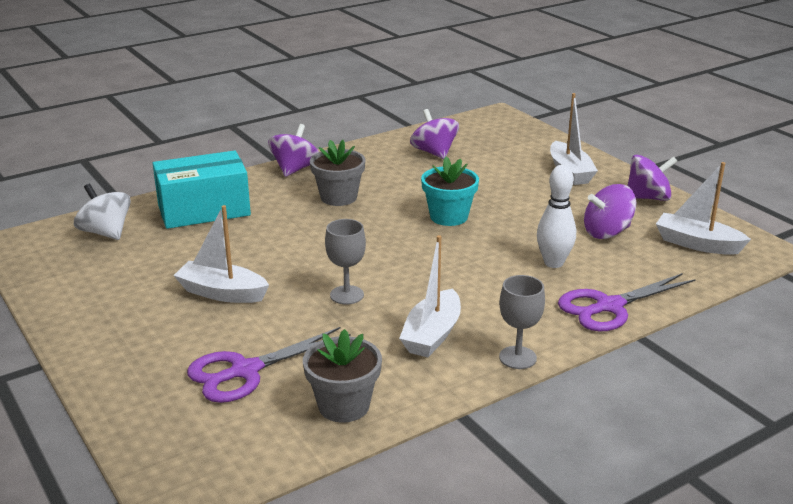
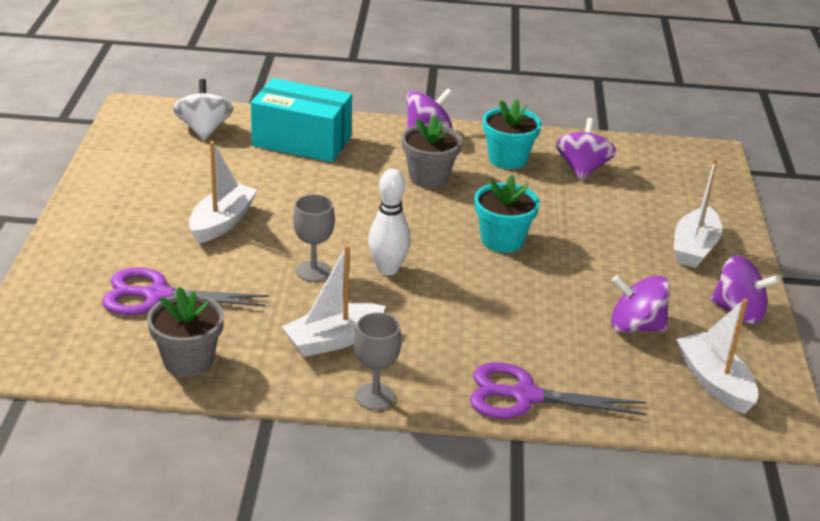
camera: 35 degrees right, 5 degrees up
(222, 293) = (222, 222): white boat -> white boat turned 60 degrees clockwise
(376, 165) = (507, 159): none -> turquoise flower pot
(553, 263) = (535, 330): white bowling pin -> white bowling pin (387, 269)

